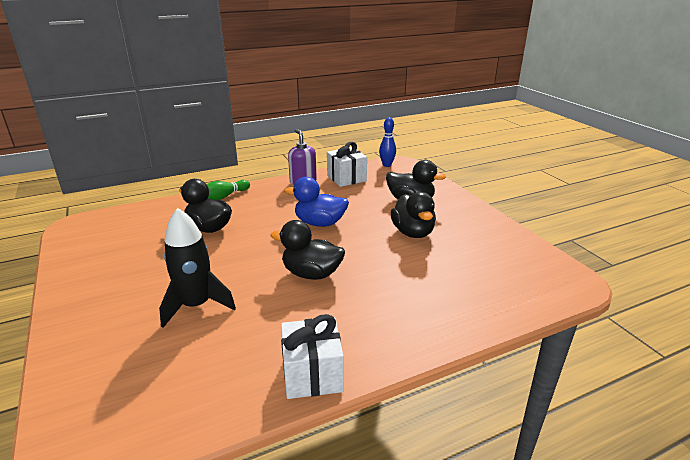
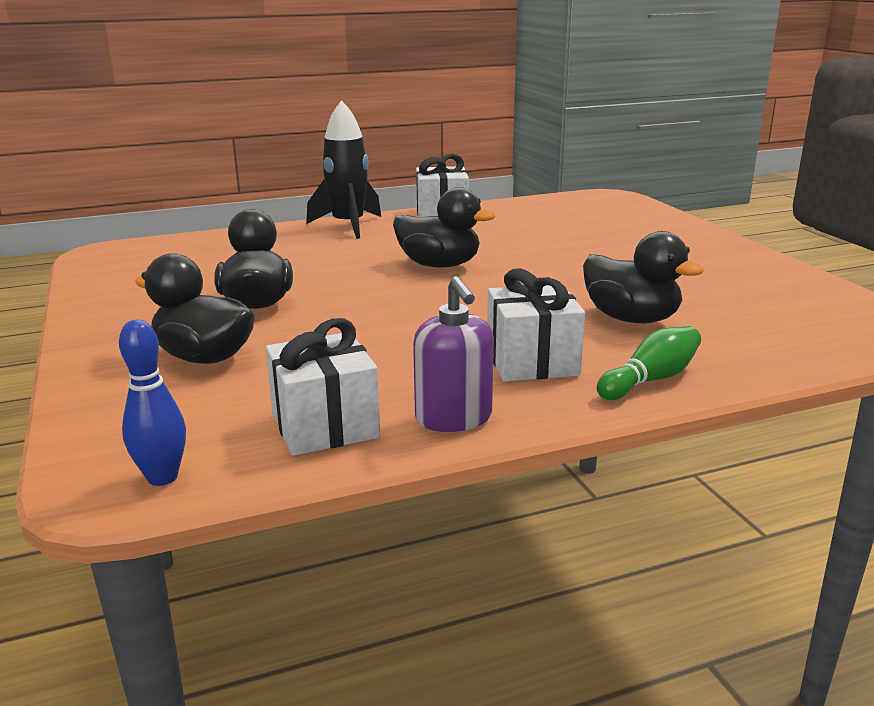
camera: 175 degrees left, 5 degrees down
(196, 305) = (577, 246): black rocket -> black rocket (348, 226)
(269, 203) = (532, 362): none -> white gift
(320, 223) = (419, 321): blue duck -> none

